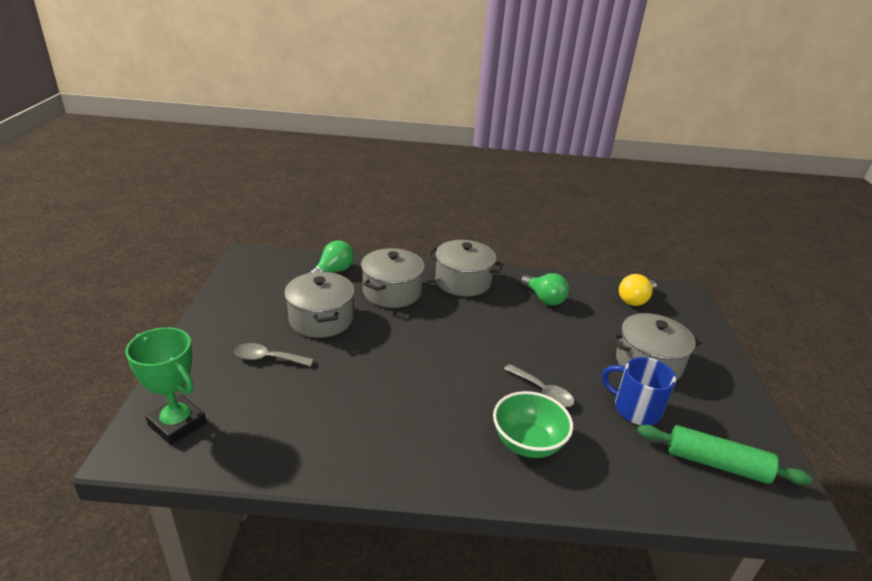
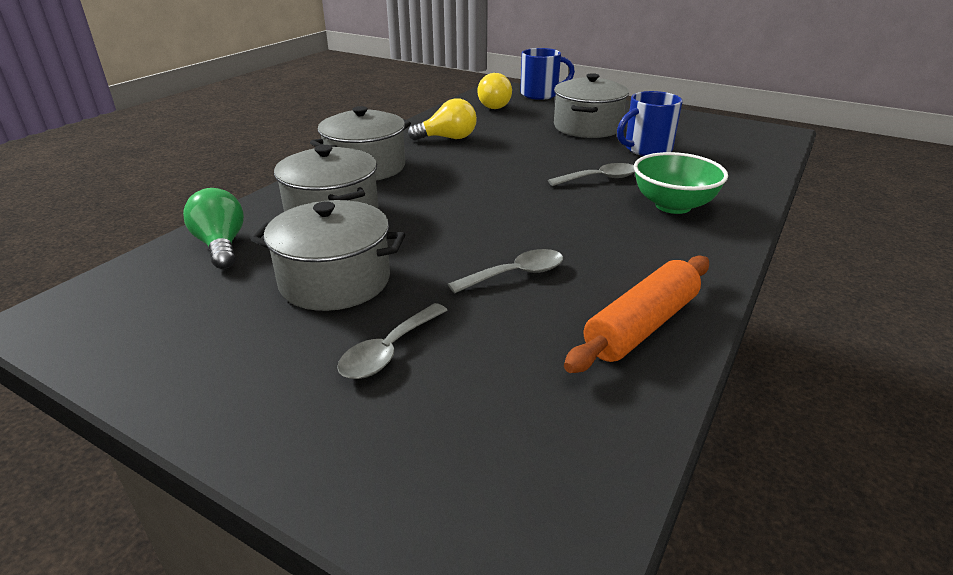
camera: 60 degrees left, 0 degrees up
(177, 424) = (497, 496): green trophy -> none
(337, 451) = (641, 326): none -> orange rolling pin
(367, 383) = (515, 274): none -> grey spoon
(544, 299) = (448, 138): green light bulb -> yellow light bulb
(698, 318) = (540, 94): none -> blue mug
(716, 463) = (725, 142): green rolling pin -> none

